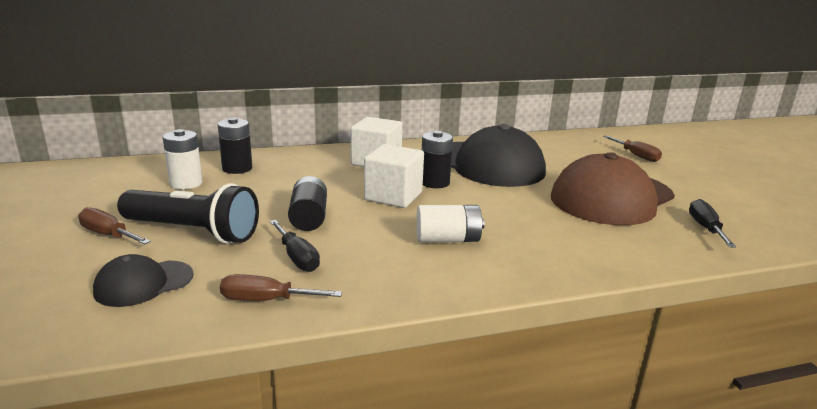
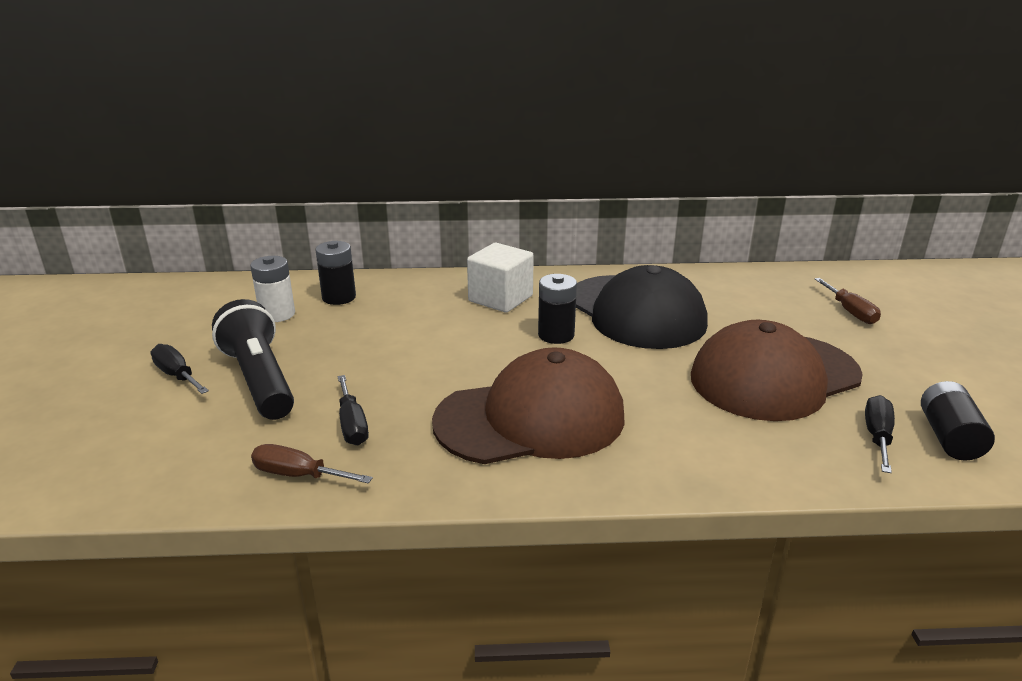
camera: 15 degrees right, 5 degrees up
(108, 235) = (177, 375): brown screwdriver -> black screwdriver
(144, 283) = (189, 440): black cap -> none
(193, 232) = (260, 380): black flashlight -> black flashlight turned 150 degrees counterclockwise
(309, 218) = (387, 373): black battery -> black battery (949, 437)
(393, 196) = (497, 351): white cube -> none
(448, 239) = (531, 418): white battery -> brown cap

